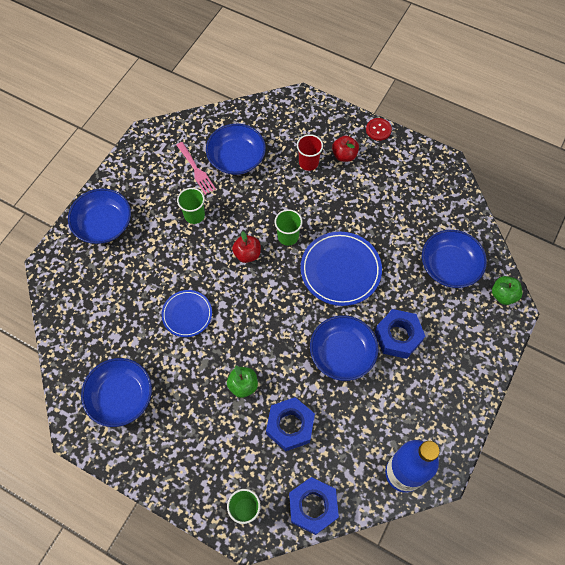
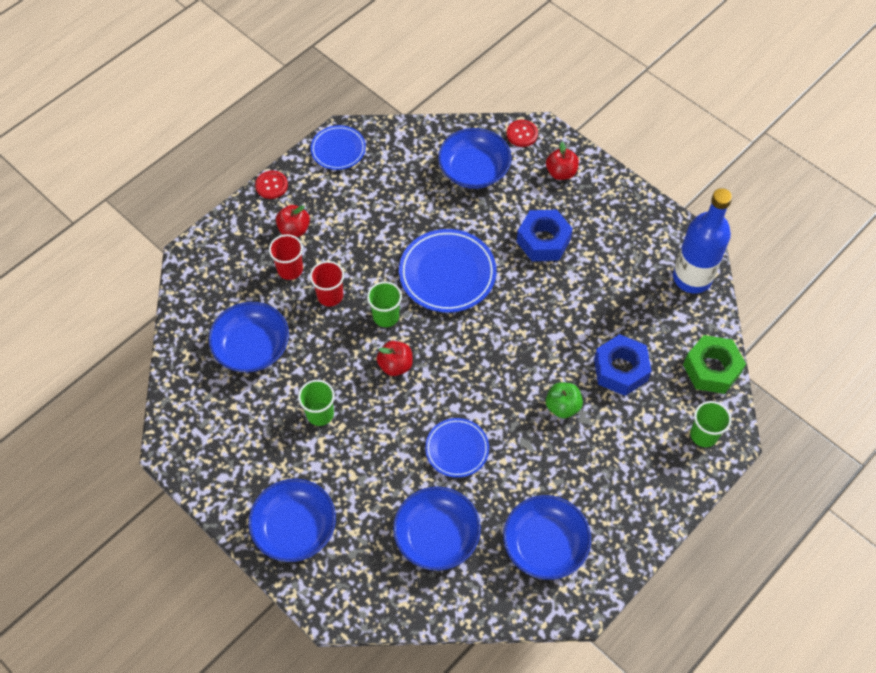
camera: 75 degrees left, 5 degrees down
(196, 170) = (252, 398): pink fork -> none
(294, 195) = (330, 296): none -> red cup
(312, 506) = (711, 369): blue nut -> green nut
(342, 353) = (549, 298): blue bowl -> blue bowl (437, 536)
(429, 164) = (338, 150): none -> blue plate
(475, 336) = (561, 173): none -> red apple
(503, 295) = (522, 134): green apple -> red button

